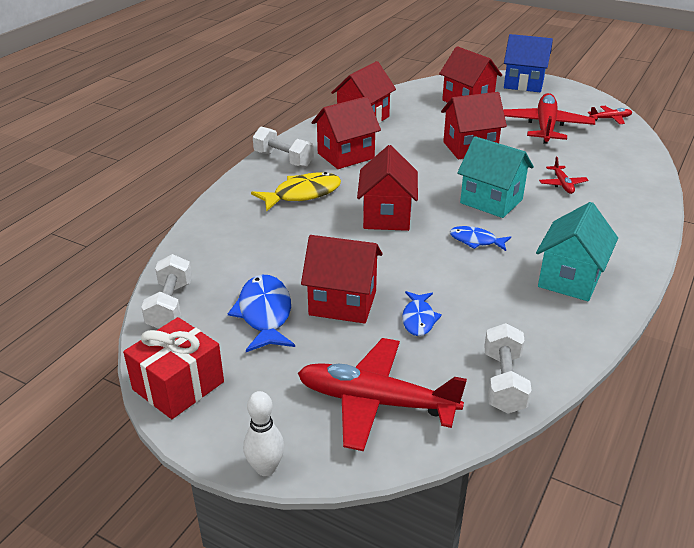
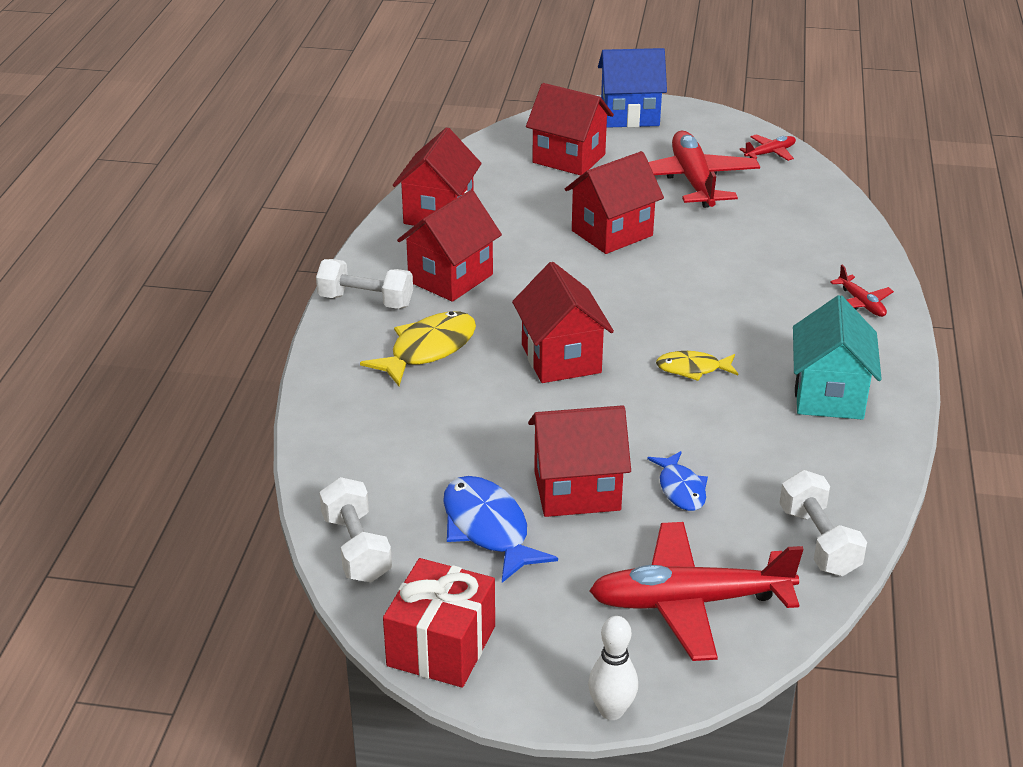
camera: 20 degrees left, 0 degrees up
(476, 241) = (692, 369): blue fish -> yellow fish
(491, 201) = (682, 308): turquoise house -> none
(562, 184) = (757, 265): red plane -> red plane (861, 303)

